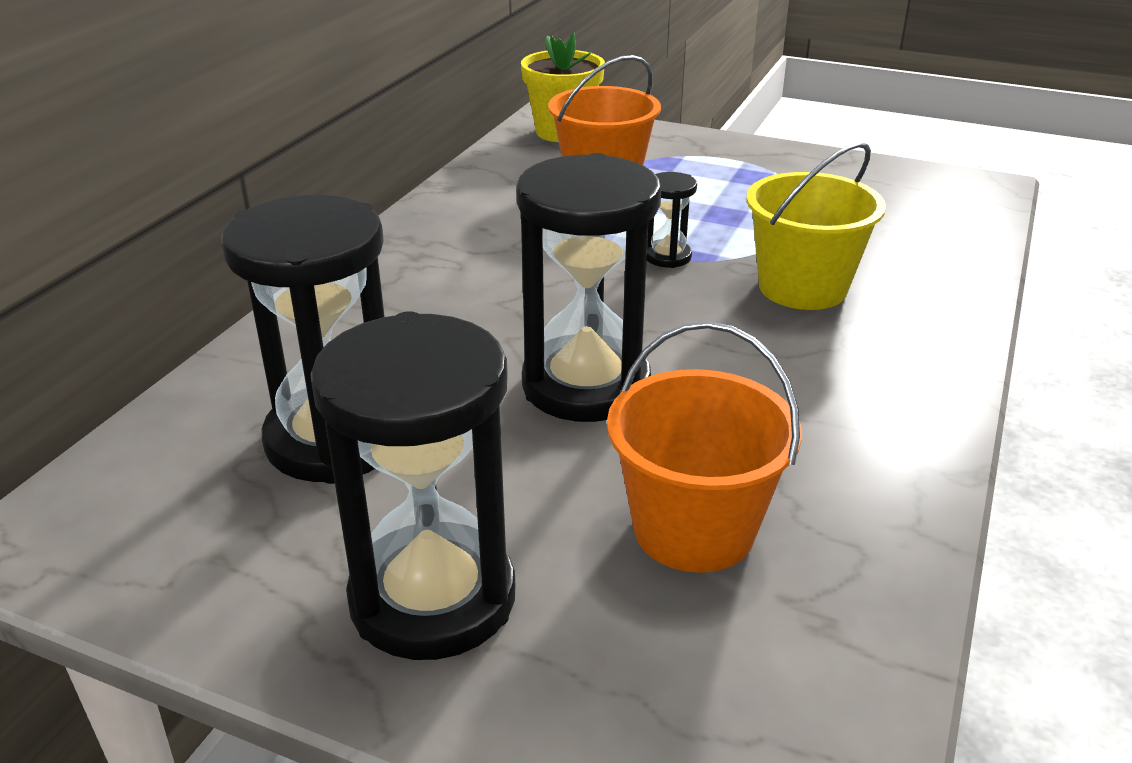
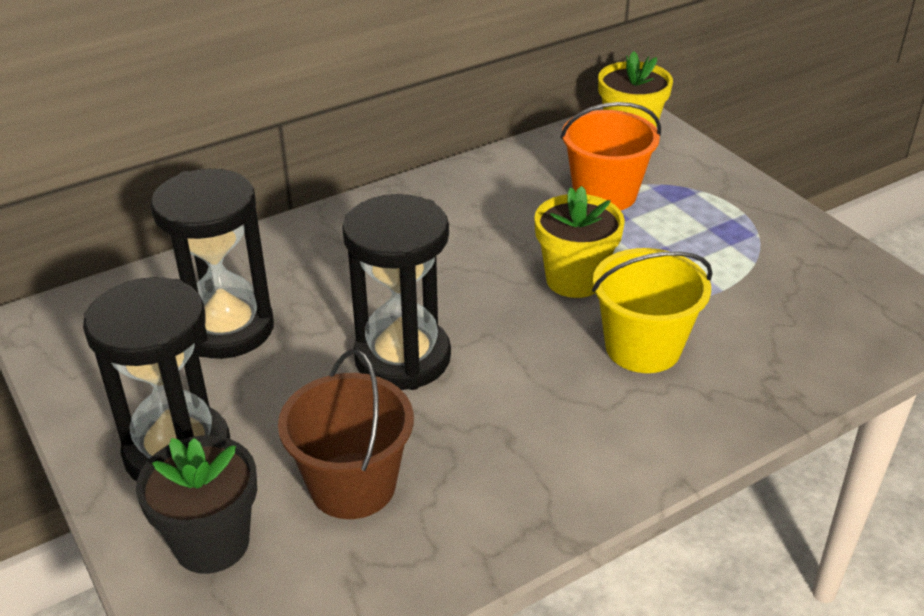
camera: 35 degrees right, 5 degrees up
(609, 677) = (212, 543): none -> black flower pot
(667, 257) = (574, 280): black hourglass -> yellow flower pot
(693, 529) = (352, 485): orange bucket -> brown bucket

